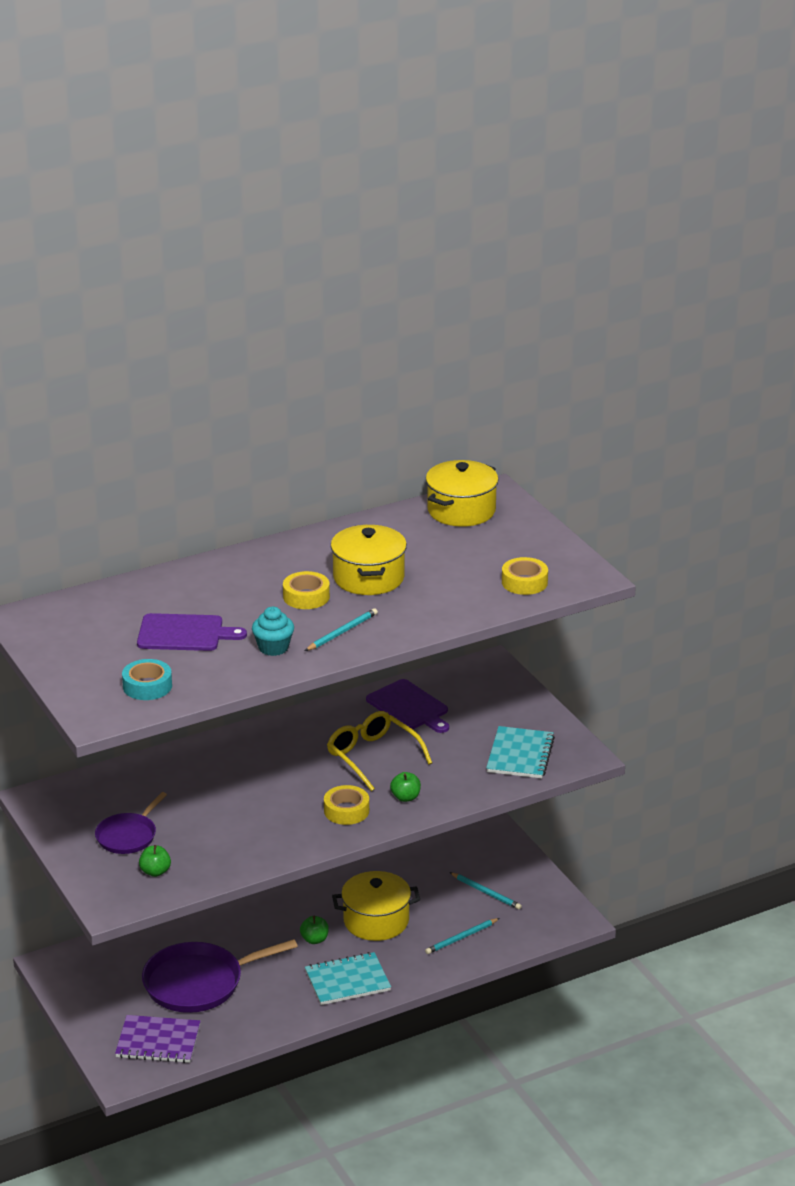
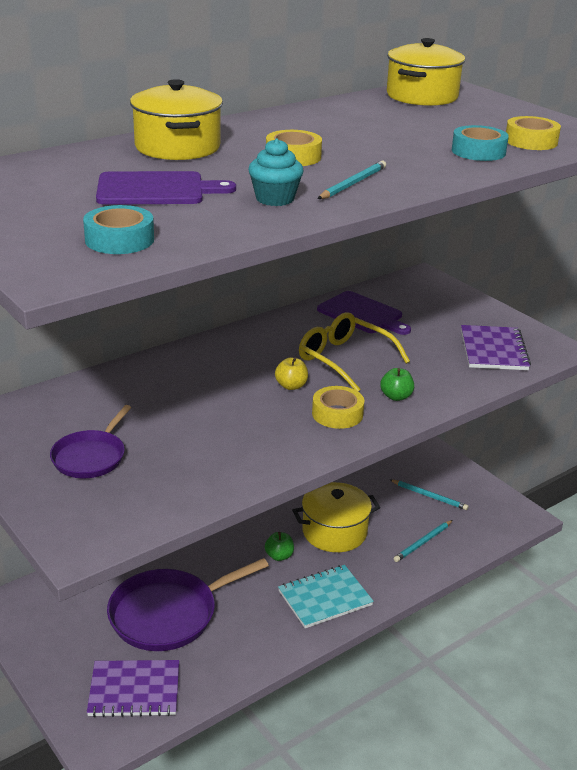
camera: 10 degrees left, 0 degrees up
(155, 872) = (131, 497): green apple -> none
(314, 781) = (291, 386): none -> yellow apple
(368, 578) = (356, 141): yellow pot -> yellow pot (177, 147)
(469, 595) = (478, 151): none -> turquoise tape
(520, 755) = (493, 350): turquoise notebook -> purple notebook

